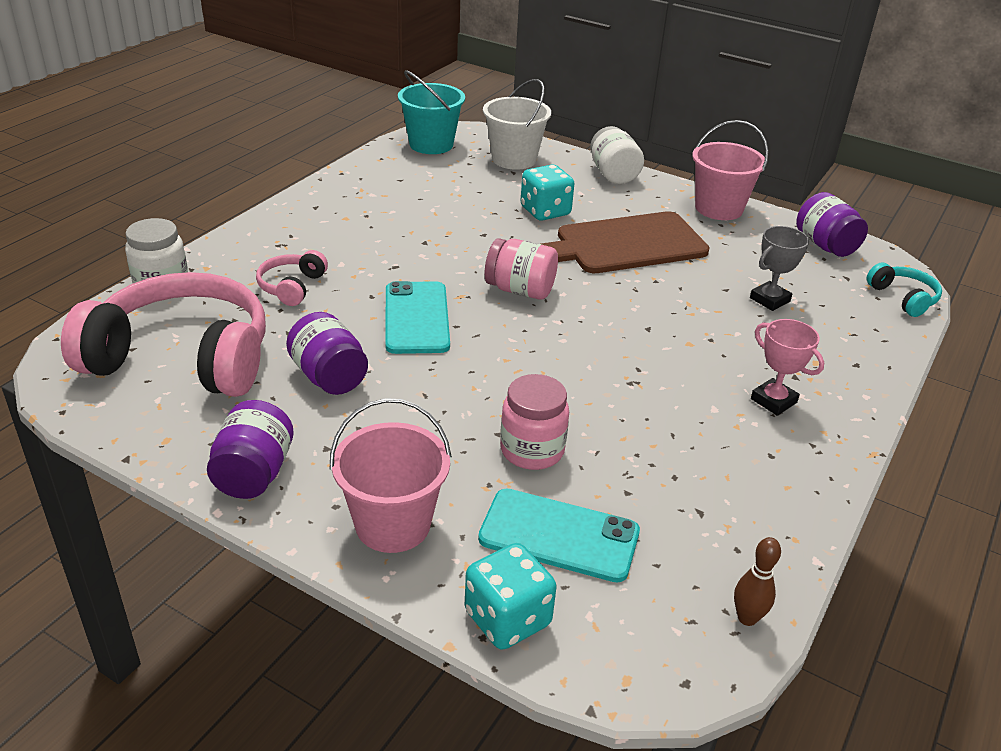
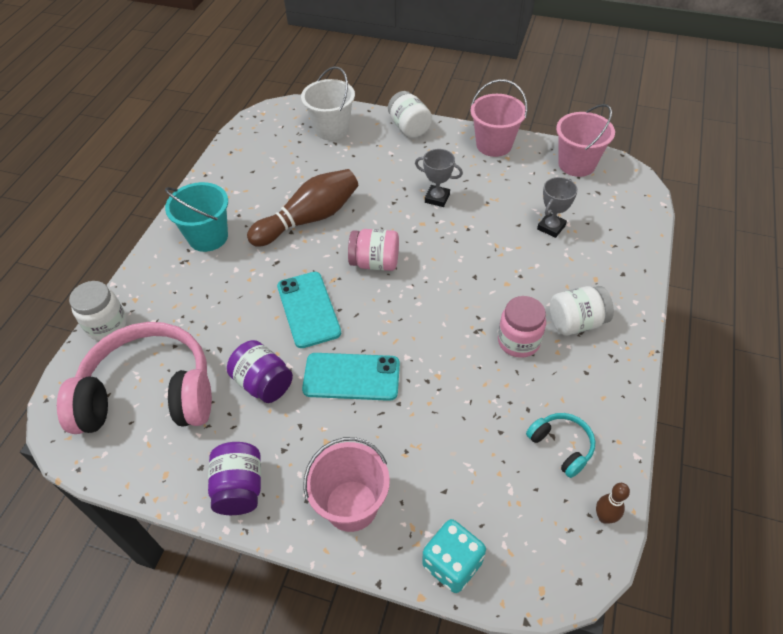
camera: 10 degrees left, 15 degrees up
(292, 287) = (206, 302): pink headphones -> none
(431, 144) = (264, 128): turquoise bucket -> turquoise bucket (208, 237)
(453, 234) = (309, 219): none -> brown bowling pin
(532, 450) = (426, 412): pink jar -> pink jar (518, 341)
(545, 211) = (370, 178): turquoise dice -> none
(559, 535) = (466, 483): turquoise phone -> turquoise phone (351, 377)
(625, 245) = (437, 198): brown cutting board -> grey trophy
(773, 401) = (576, 322): pink trophy -> white jar
(825, 245) = (576, 164): purple jar -> pink bucket
(903, 298) = (640, 202): turquoise headphones -> turquoise headphones (561, 446)

